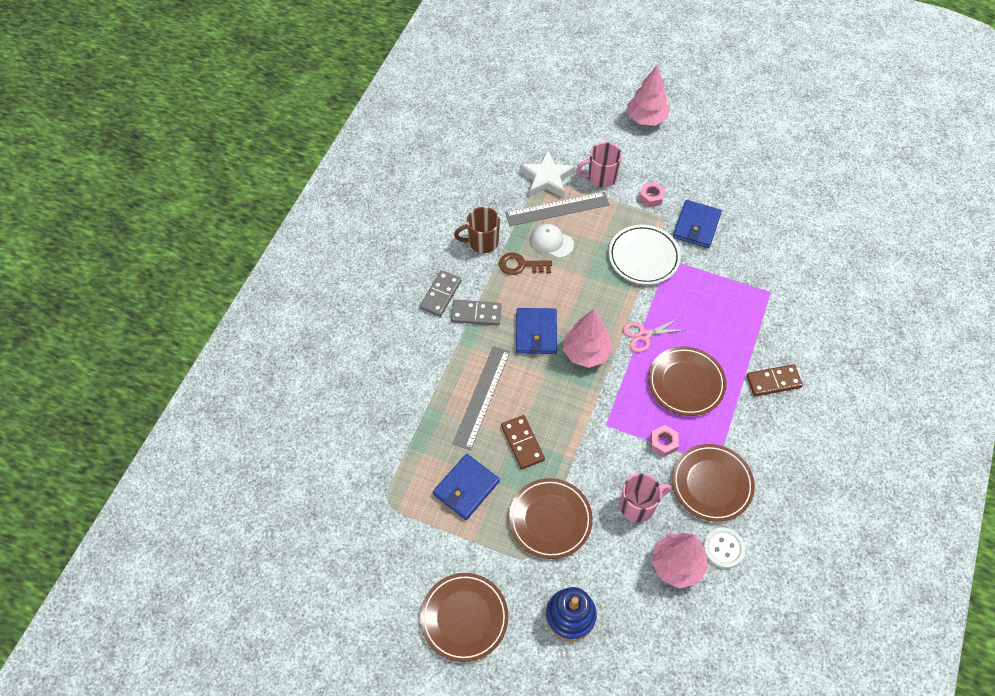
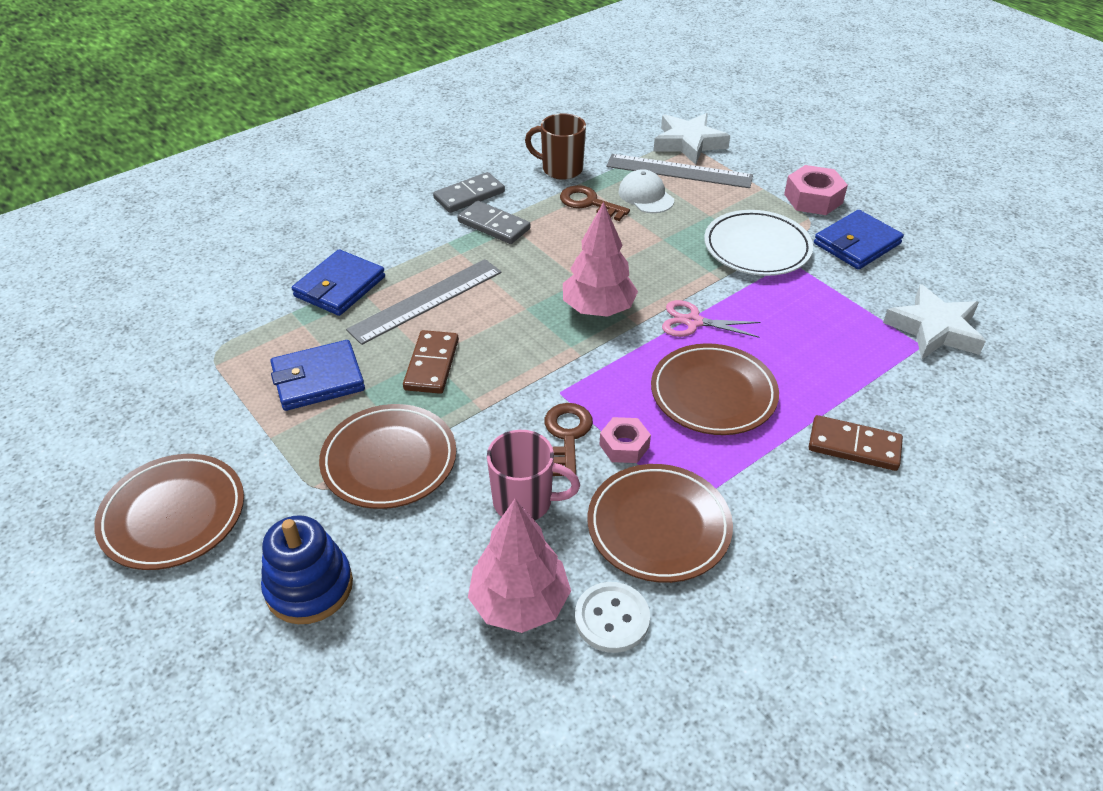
camera: 30 degrees right, 15 degrees down
(536, 333) = (550, 267): blue wallet -> blue wallet (340, 286)
(601, 178) = (759, 162): pink mug -> none
(630, 452) = (567, 435): none -> brown key
(646, 118) = (862, 132): pink tree -> none
(651, 197) = (813, 198): pink nut -> pink nut, size x1.54
(770, 276) = (934, 329): none -> white star

